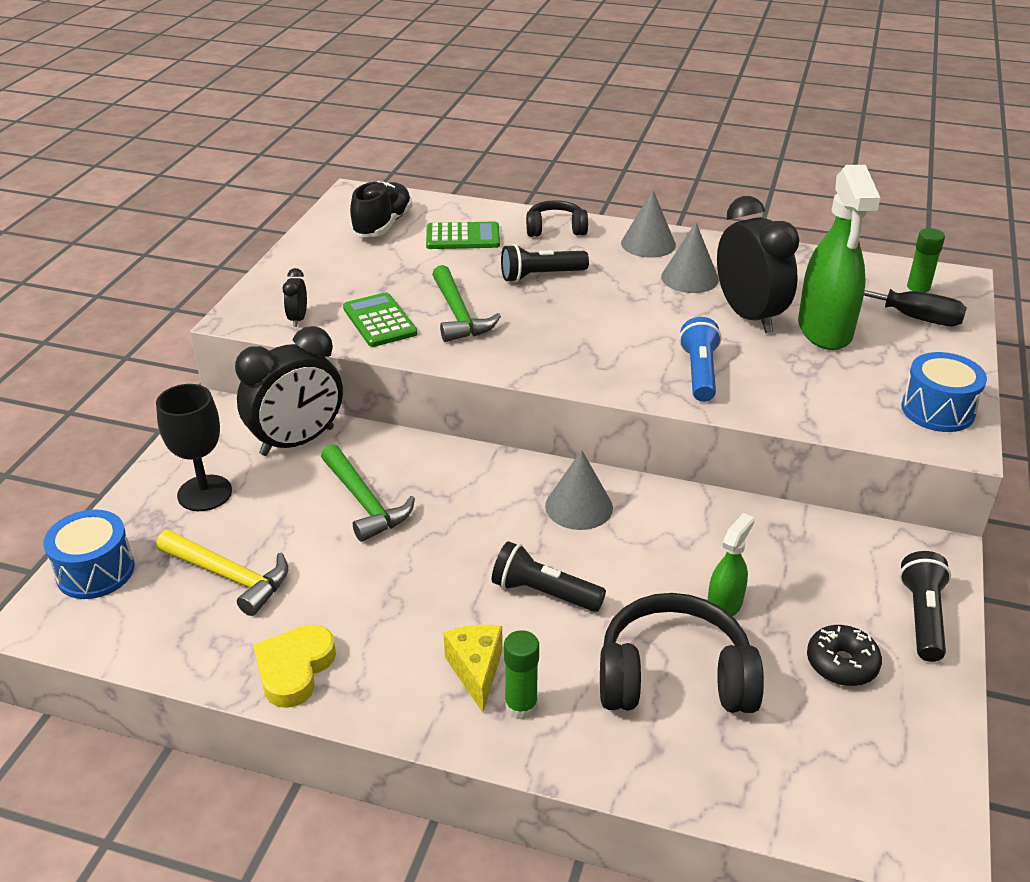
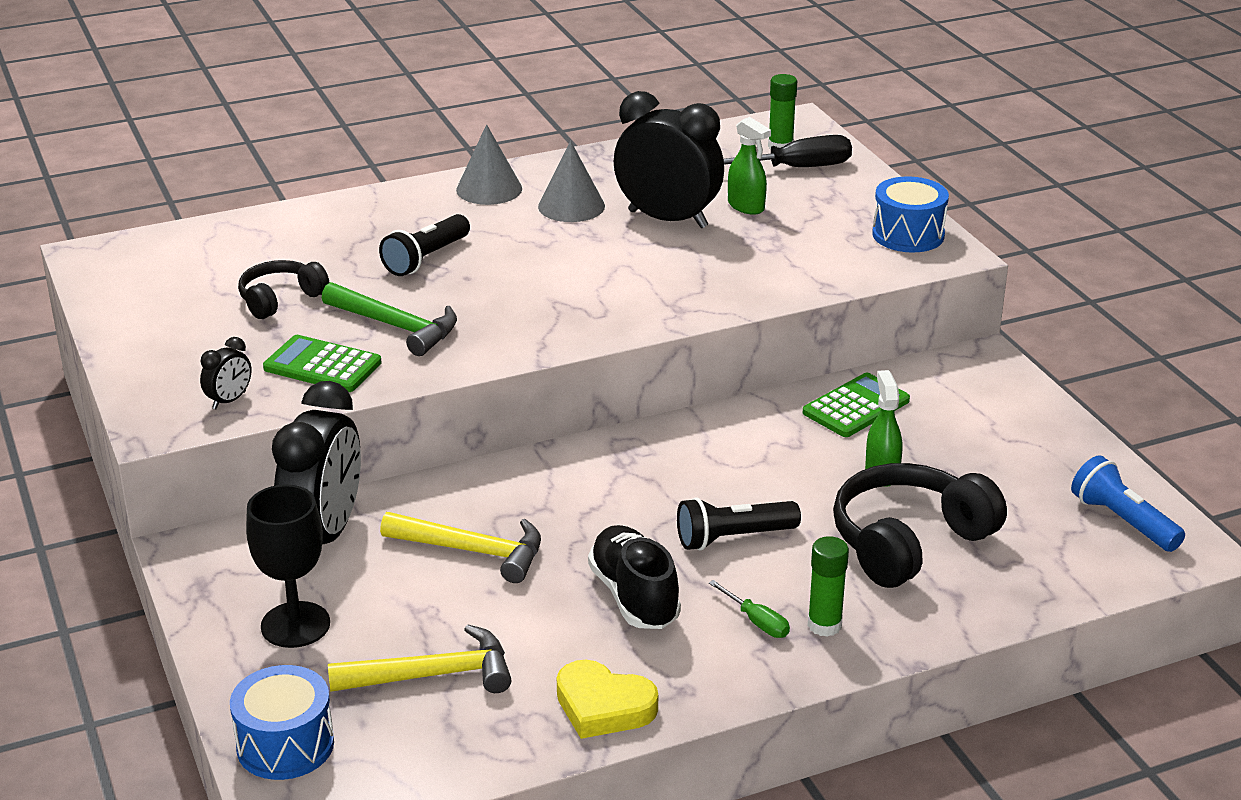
camera: 40 degrees left, 5 degrees down
(294, 669) = (603, 706): yellow heart -> yellow heart turned 45 degrees counterclockwise
(298, 319) = (229, 400): black clock -> black clock turned 105 degrees counterclockwise
(365, 502) = (473, 551): green hammer -> yellow hammer
(382, 225) = (177, 274): black shoe -> black shoe (634, 596)
(463, 237) = (288, 253): green calculator -> green calculator (856, 407)
(476, 671) = (757, 622): yellow cheese -> green screwdriver
(555, 229) = (376, 209): black headphones -> black headphones (280, 299)
(579, 506) = (673, 459): grey cone -> none
(699, 372) = (690, 284): blue flashlight -> blue flashlight (1122, 521)
(825, 331) = (746, 206): green spray bottle -> green spray bottle, size x0.50
(841, 664) = (1010, 469): black donut -> none
(922, 617) = (1025, 409): black flashlight -> none

